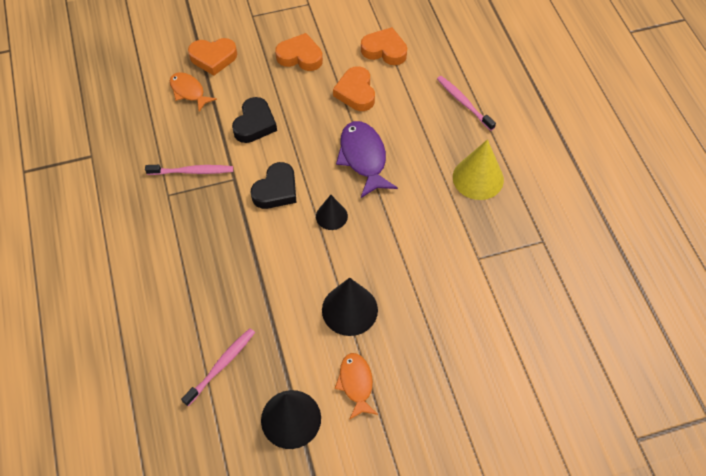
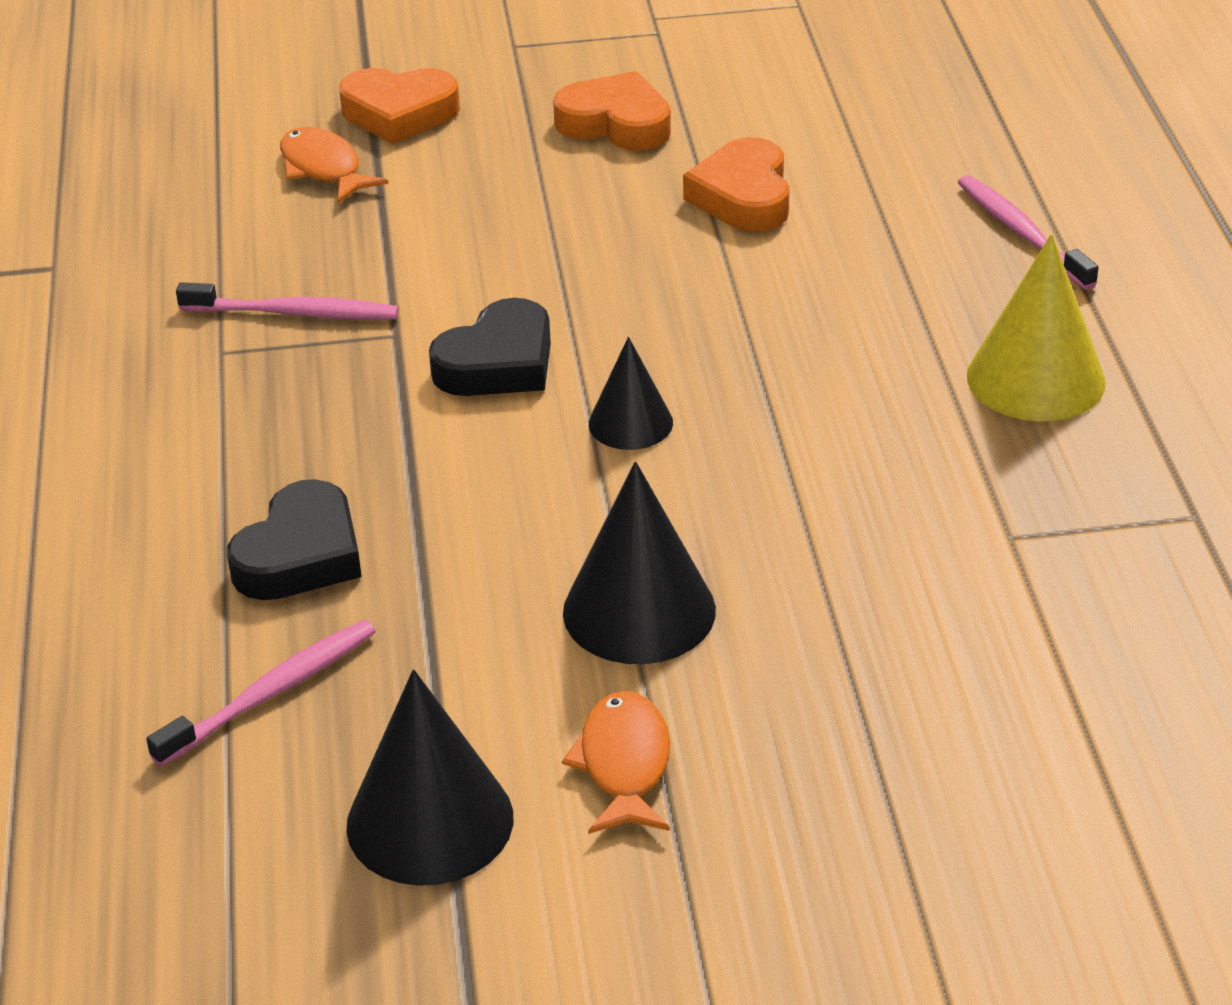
camera: 10 degrees right, 20 degrees down
(255, 124) = (473, 237): black heart -> black heart (300, 555)
(363, 158) = (738, 318): purple fish -> none
(384, 50) = (833, 125): orange heart -> none

